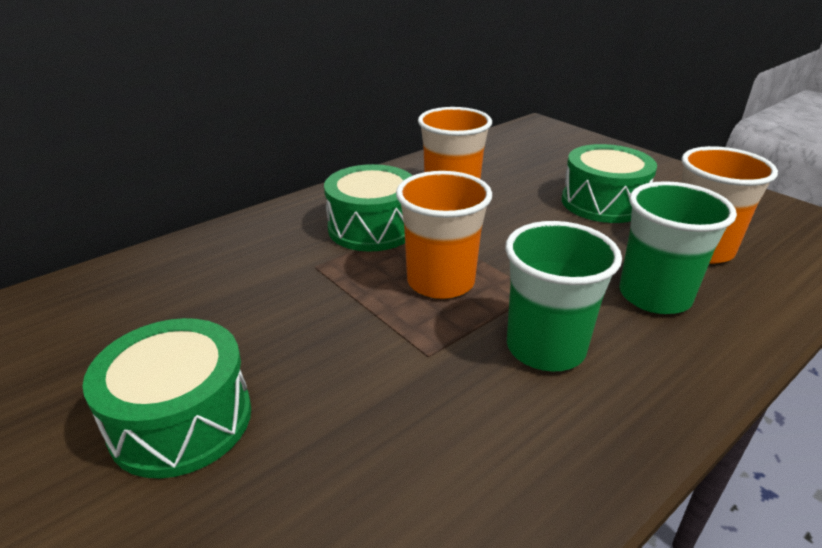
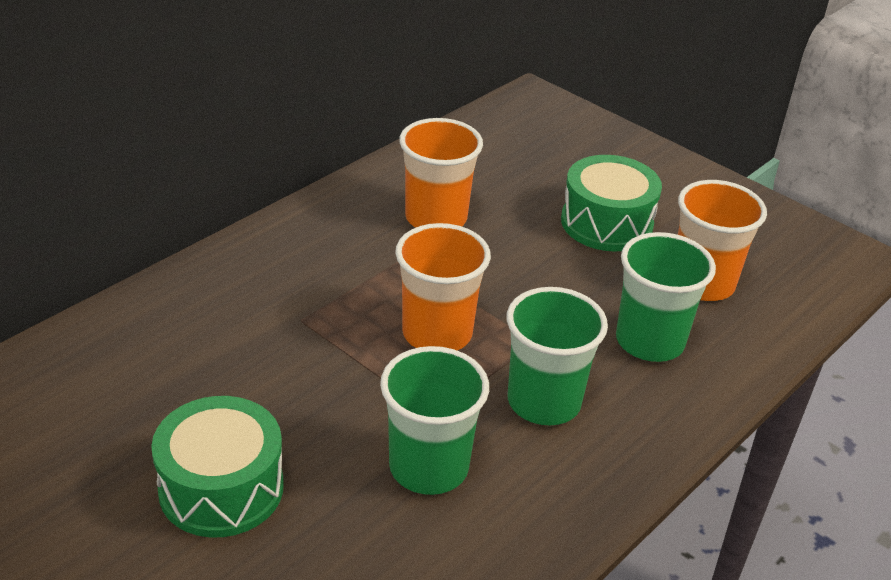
camera: 10 degrees left, 5 degrees up
(372, 228) = (352, 266): green drum -> none
(413, 410) = (428, 467): none -> green cup

